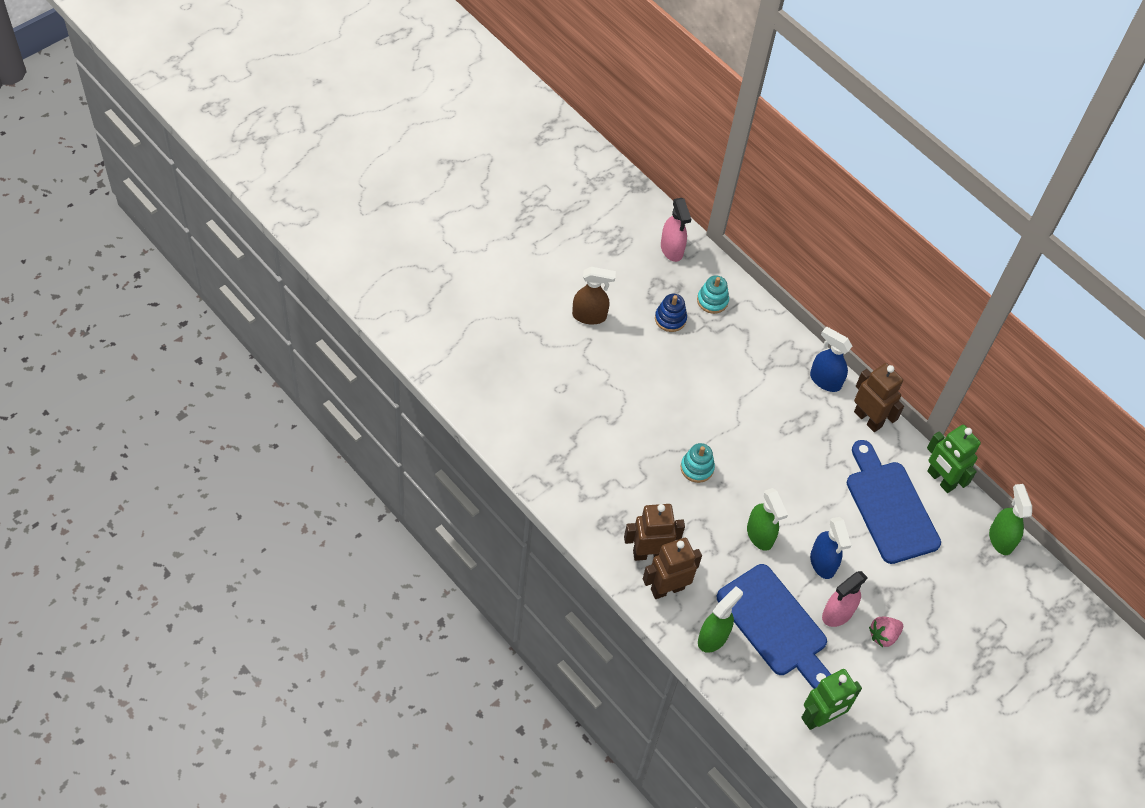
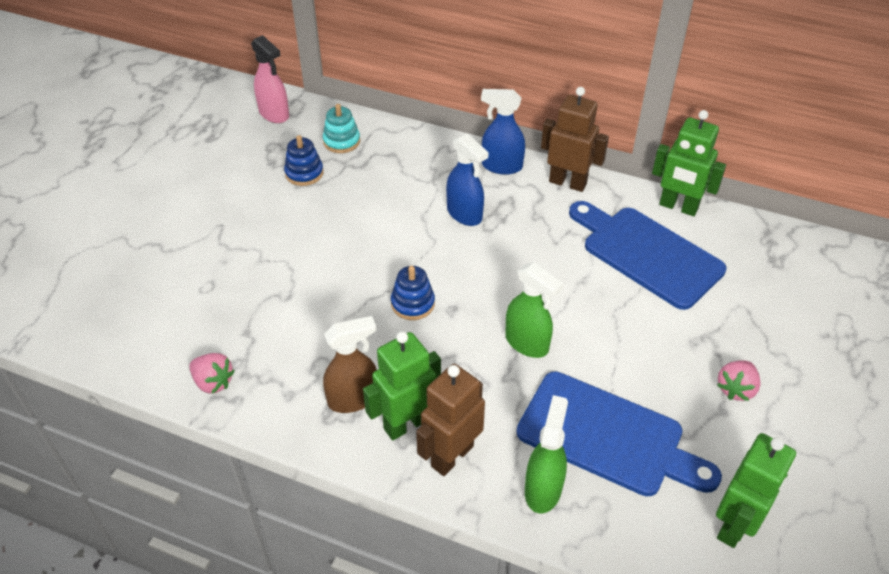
camera: 20 degrees left, 10 degrees down
(538, 465) = (213, 382): none -> pink strawberry
(589, 316) = (210, 203): brown spray bottle -> brown spray bottle (353, 399)
(649, 553) = (406, 424): brown robot -> green robot
(697, 468) = (413, 303): turquoise stacking toy -> blue stacking toy
(822, 563) = (616, 341): blue spray bottle -> blue spray bottle (465, 214)
(837, 614) = (669, 389): pink spray bottle -> none
(1000, 539) = (777, 236): green spray bottle -> none

